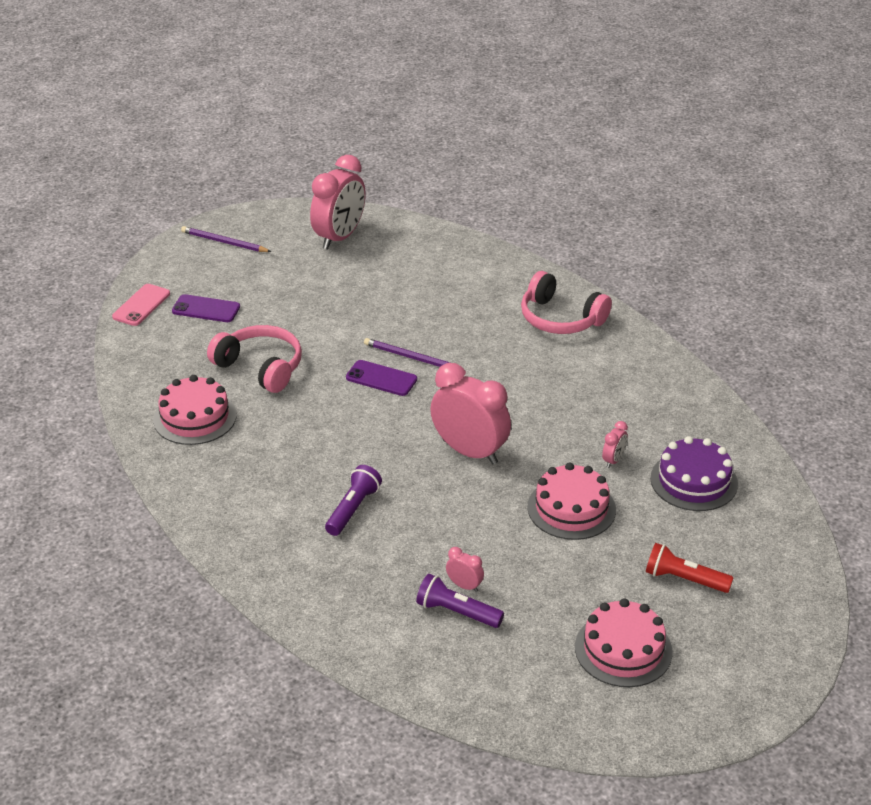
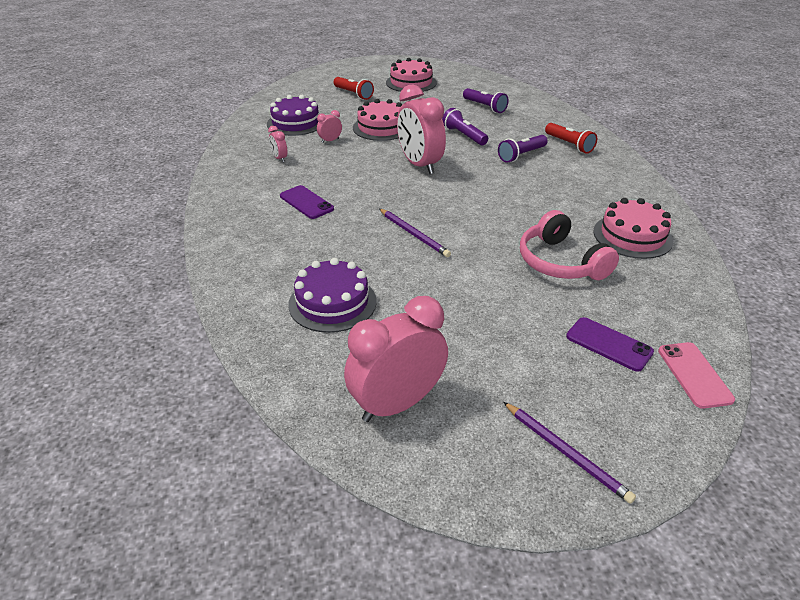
camera: 155 degrees left, 0 degrees up
(141, 305) = (694, 375): pink phone -> pink phone turned 60 degrees counterclockwise
(295, 553) = (569, 145): none -> red flashlight
(381, 378) = (452, 225): purple phone -> purple phone (306, 202)
(433, 281) = (332, 302): none -> purple cake
(449, 527) = (464, 135): none -> purple flashlight
(464, 586) = (473, 114): pink clock -> pink clock (279, 158)
(560, 318) = (255, 231): pink headphones -> none

